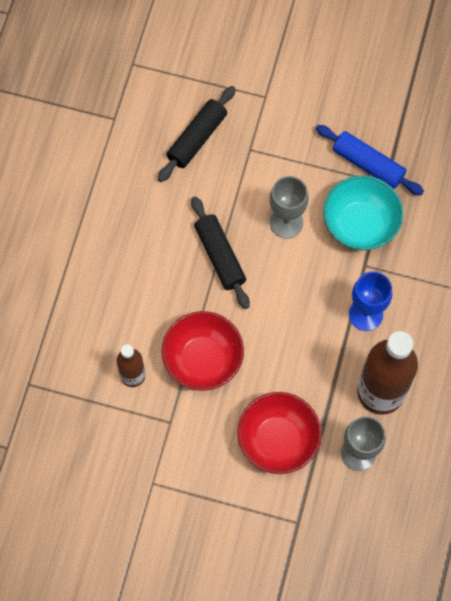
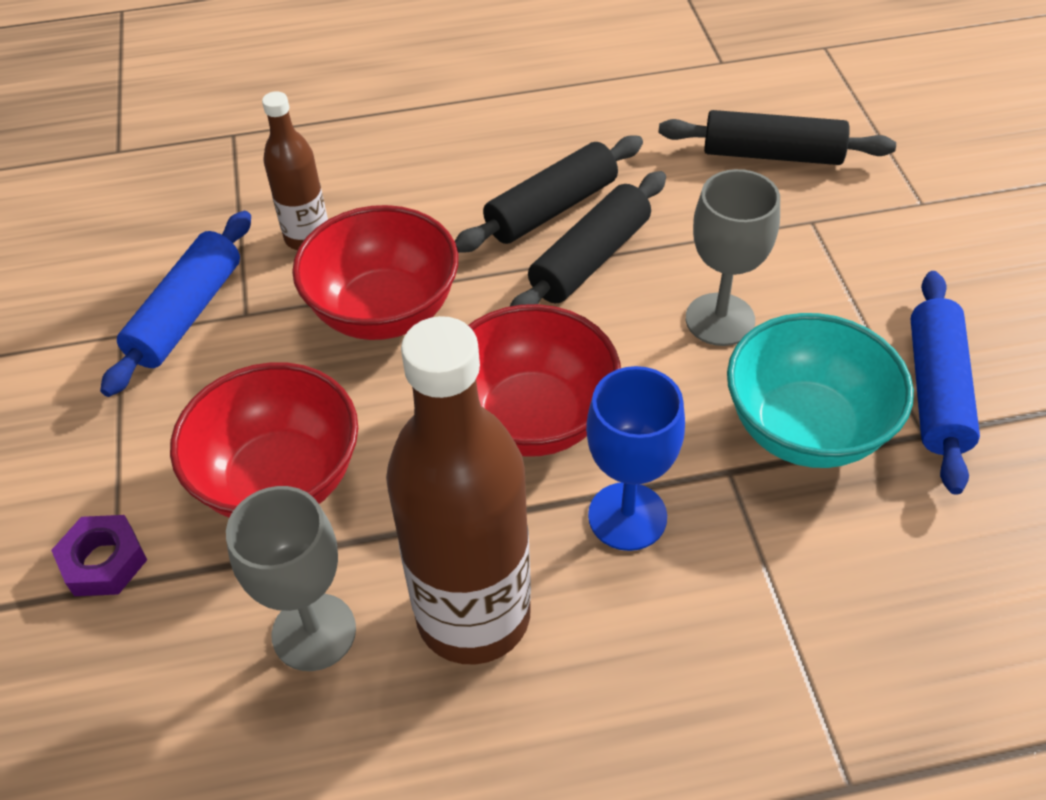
camera: 65 degrees right, 20 degrees down
(155, 448) = (187, 314): none -> blue rolling pin
(177, 256) = (551, 208): none -> black rolling pin
(283, 524) = (104, 561): none -> purple nut
(299, 326) = (532, 418): none -> red bowl

